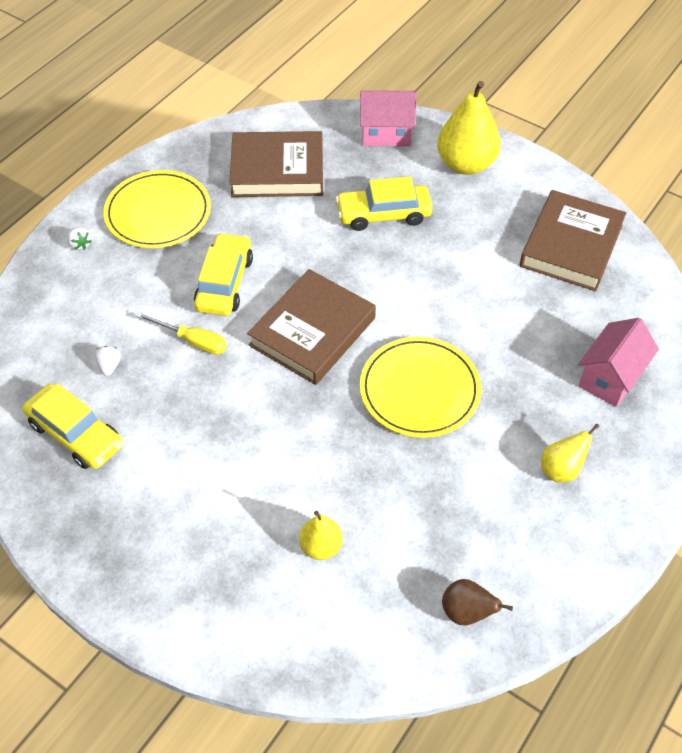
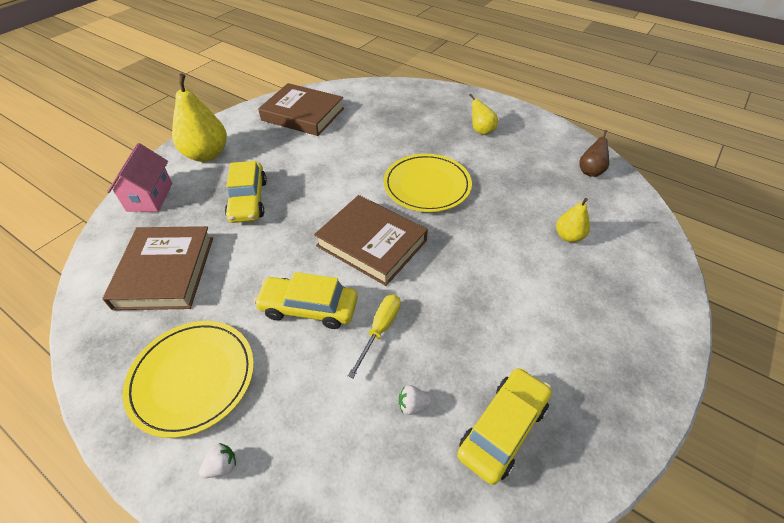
camera: 90 degrees left, 5 degrees down
(610, 378) = (412, 109): pink house -> none

